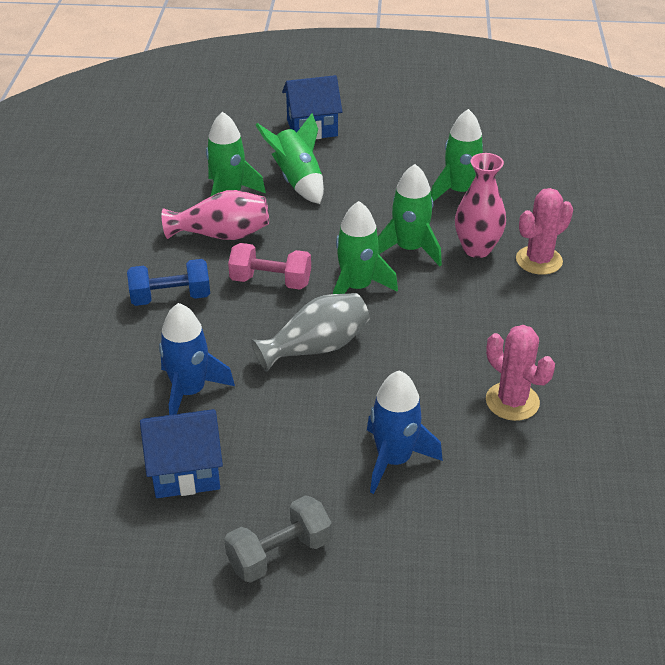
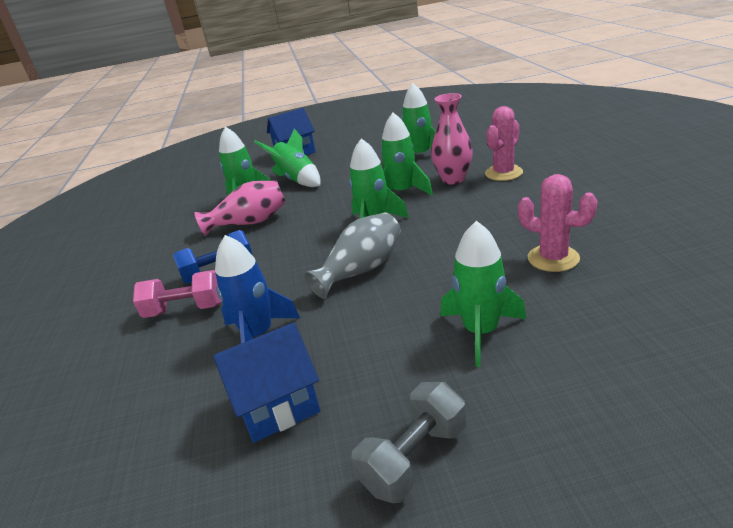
camera: 10 degrees left, 10 degrees down
(270, 281) = (301, 239): pink dumbbell -> pink dumbbell (185, 309)
(394, 460) = (481, 332): blue rocket -> green rocket

